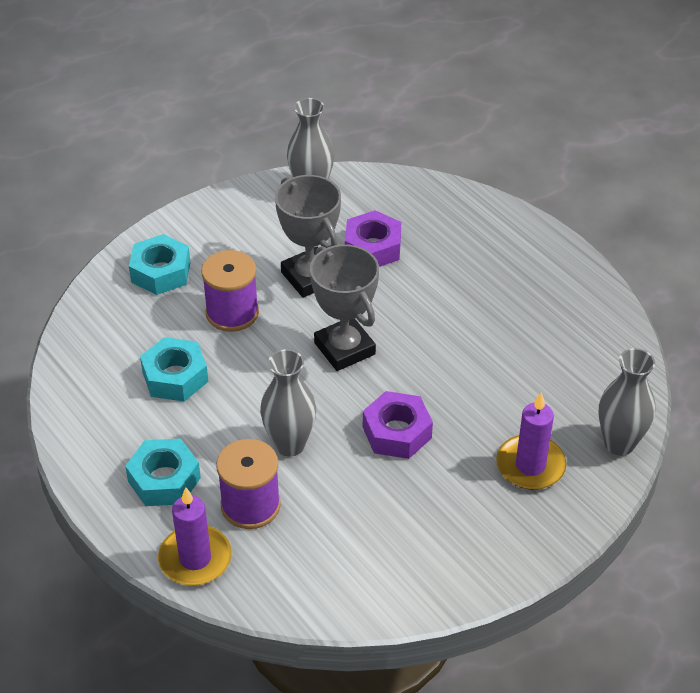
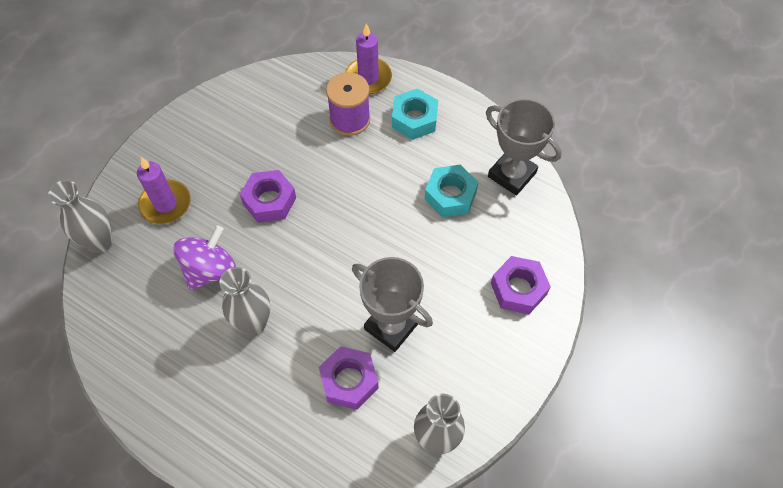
camera: 160 degrees right, 15 degrees up
(161, 272) = (518, 289): turquoise nut -> purple nut
(232, 313) = (438, 267): purple spool -> none
(290, 444) = (342, 168): grey vase -> grey vase (254, 323)
(344, 348) = (334, 261): grey trophy -> grey trophy (512, 175)
(489, 378) = (210, 270): none -> purple spinning top

